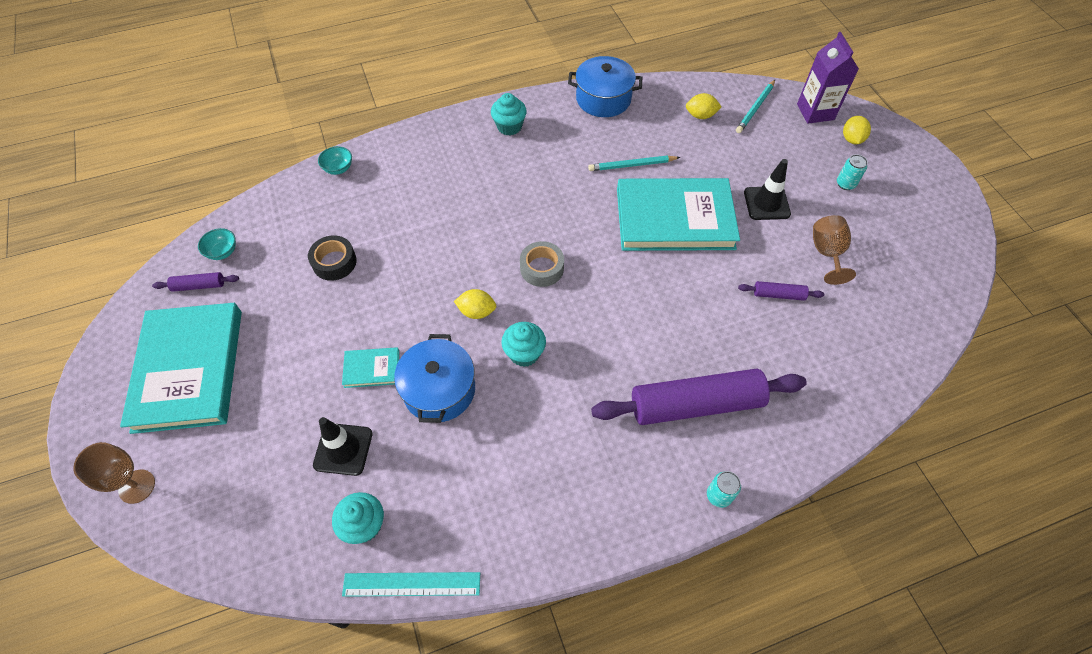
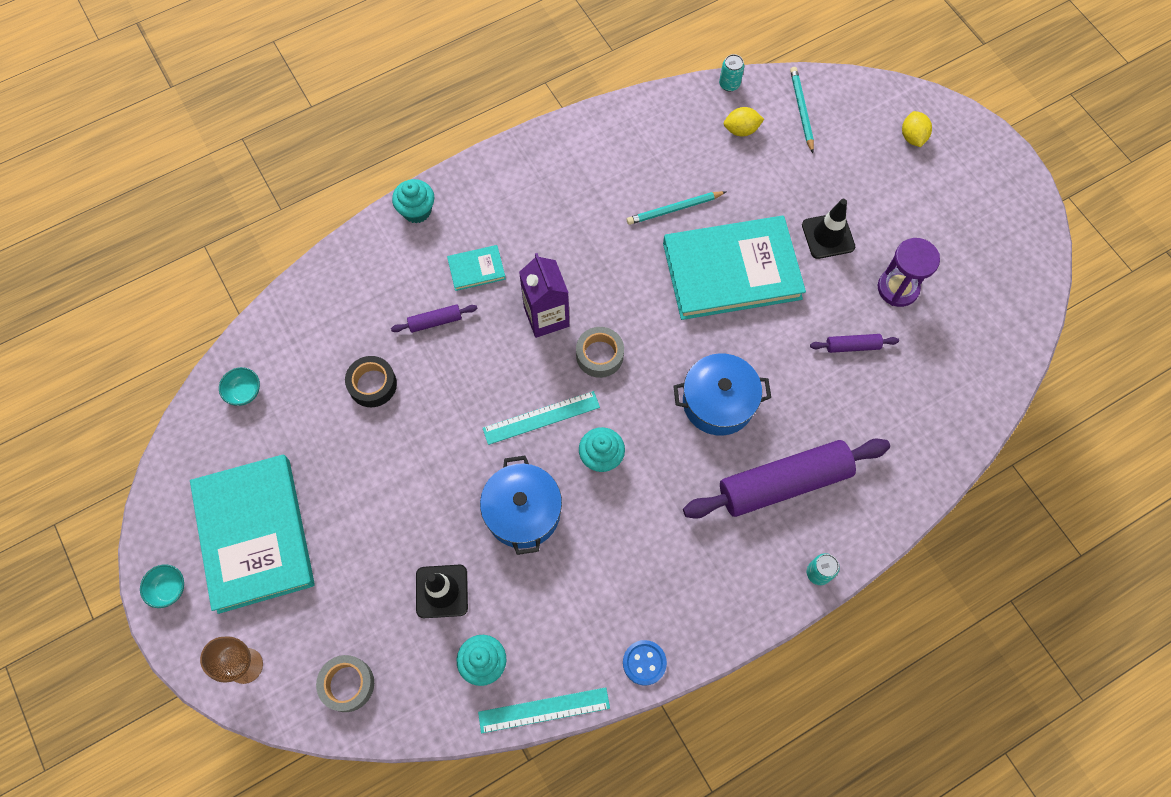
camera: 10 degrees left, 10 degrees up
(199, 286) = (232, 437): purple rolling pin -> purple rolling pin (435, 321)
(226, 522) = (347, 684): none -> grey tape
(338, 168) = (343, 265): turquoise bowl -> turquoise bowl (169, 589)
(372, 369) = (447, 501): turquoise book -> turquoise book (476, 269)
(476, 311) = (541, 418): yellow lemon -> turquoise ruler
(509, 127) = (526, 178): turquoise cupcake -> turquoise cupcake (417, 210)
(524, 554) = (644, 663): none -> blue button
(603, 99) = (626, 123): blue pot -> blue pot (718, 402)
(755, 108) = (801, 110): turquoise pencil -> turquoise pencil turned 150 degrees clockwise
(815, 112) = (869, 105): purple carton -> purple carton (546, 317)
(827, 253) = (898, 288): brown goblet -> purple hourglass
(845, 184) = (910, 197): turquoise can -> turquoise can (729, 84)

